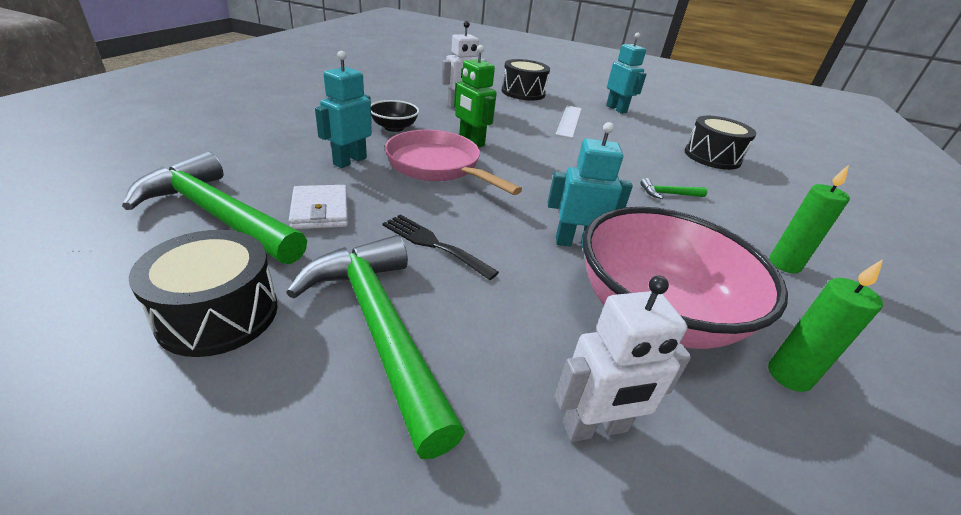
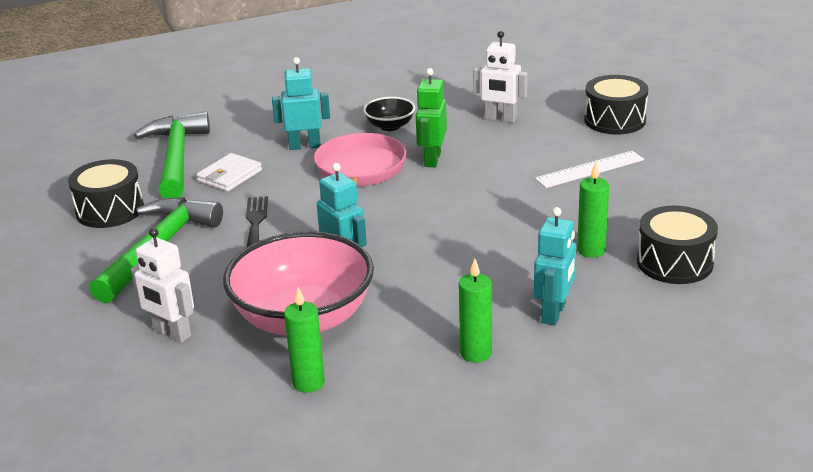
camera: 55 degrees right, 5 degrees down
(616, 109) = (698, 173): turquoise robot -> turquoise robot (554, 313)
(668, 194) = (514, 269): green hammer -> none
(671, 165) = (591, 250): none -> green candle

